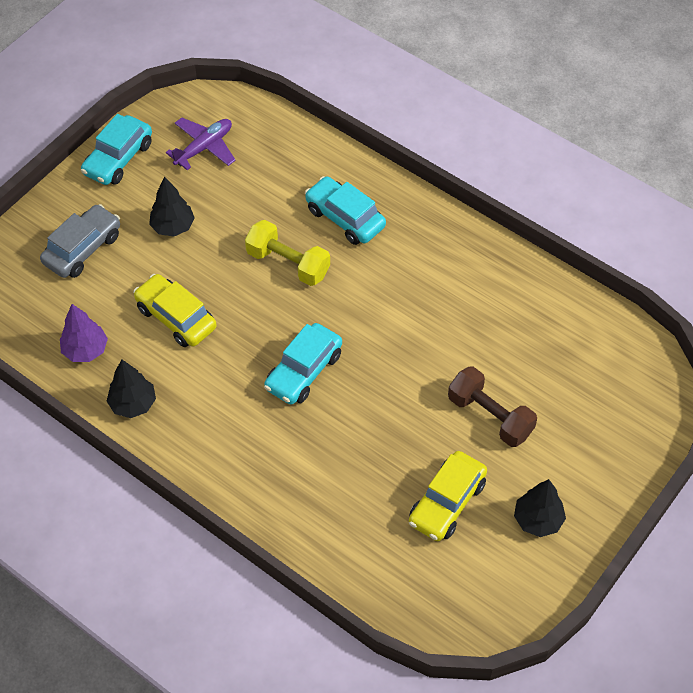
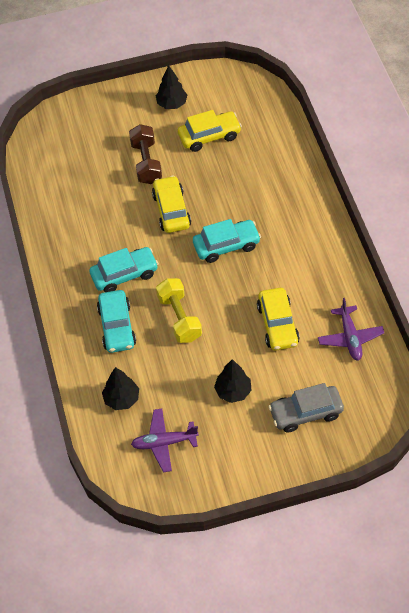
camera: 140 degrees left, 0 degrees up
(85, 350) = (350, 337): purple tree -> purple plane
(118, 159) = (231, 473): turquoise car -> turquoise car (124, 274)
(133, 404) = (342, 285): black tree -> black tree (122, 399)
(404, 374) = (171, 210): none -> yellow car

